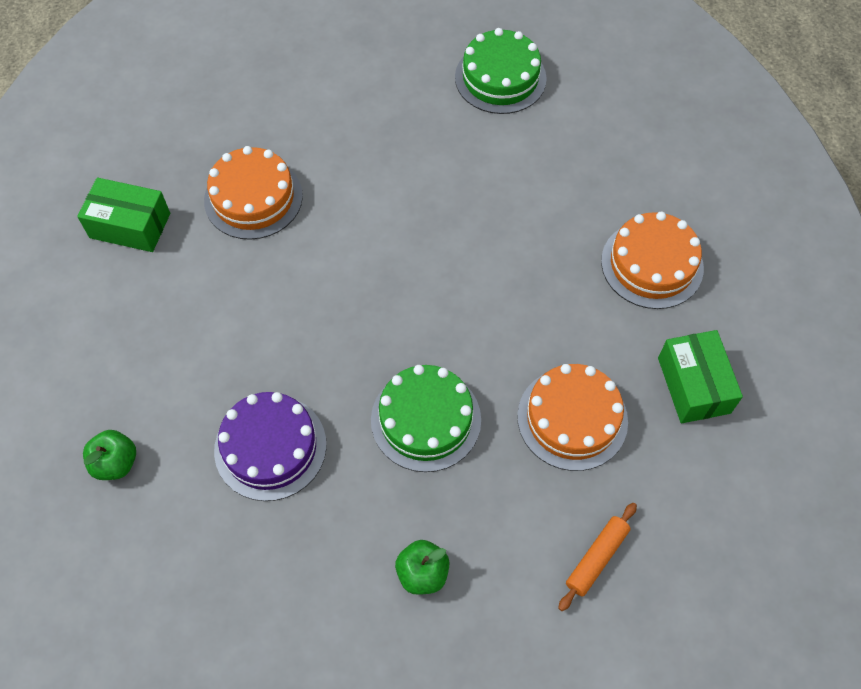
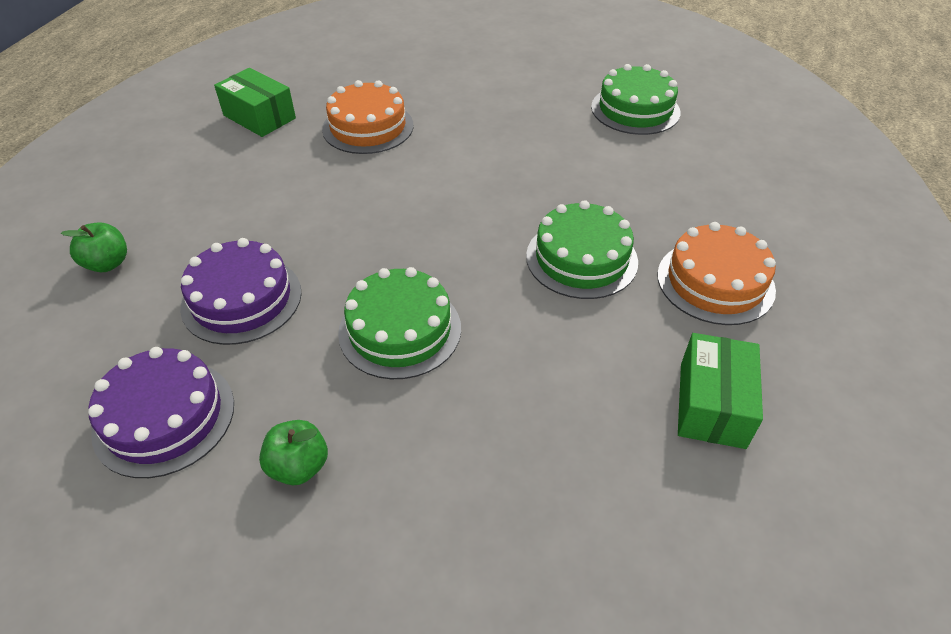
camera: 25 degrees right, 15 degrees down
(287, 582) = (164, 417): none -> purple cake
(535, 283) = (581, 258): none -> green cake
(572, 418) = (553, 384): orange cake -> none
(596, 558) = (500, 536): orange rolling pin -> none

